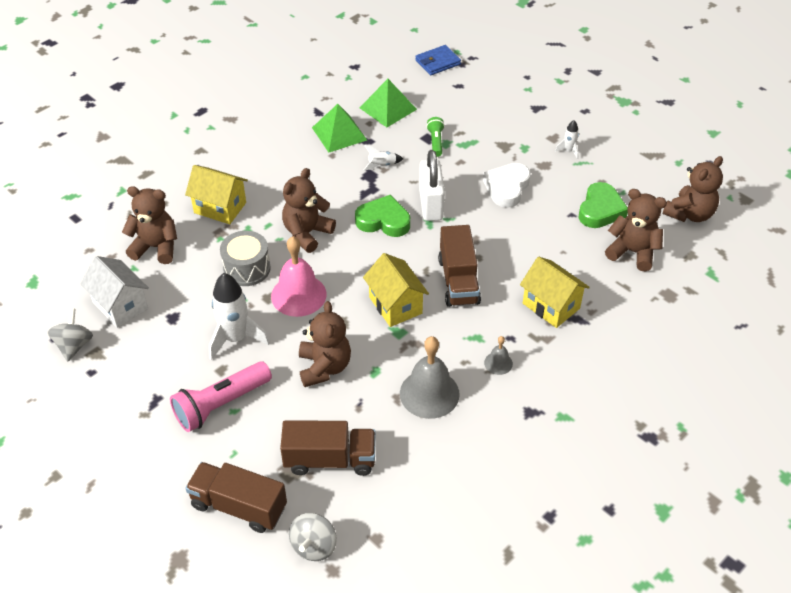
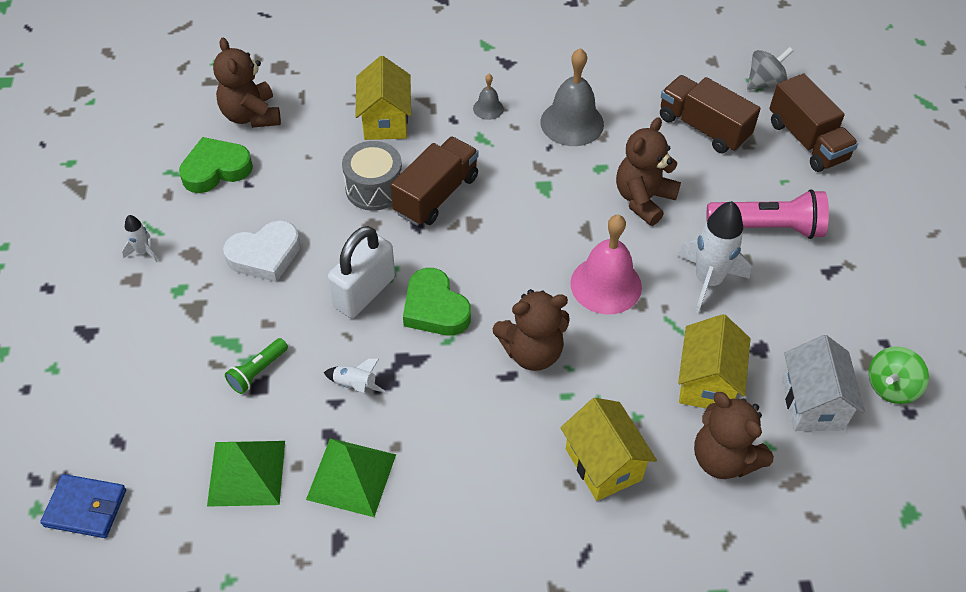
camera: 140 degrees left, 5 degrees up
(74, 345) = (891, 387): grey spinning top -> green spinning top
(247, 268) = (636, 353): grey drum -> grey drum (374, 188)
(395, 305) = (521, 211): yellow house -> yellow house (707, 382)
(689, 214) = (149, 112): brown teddy bear -> none

